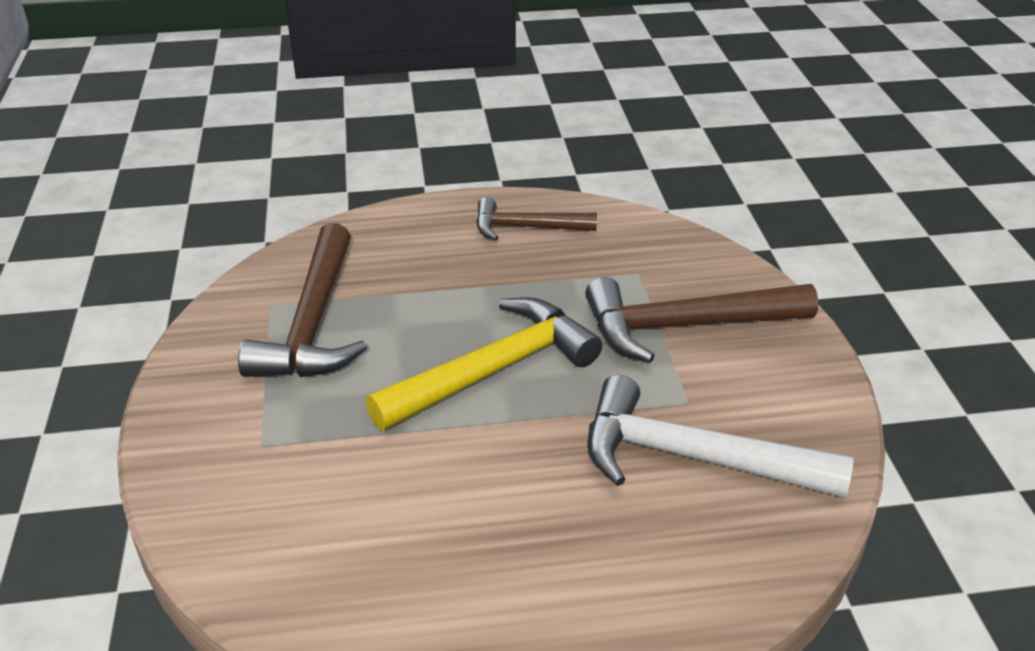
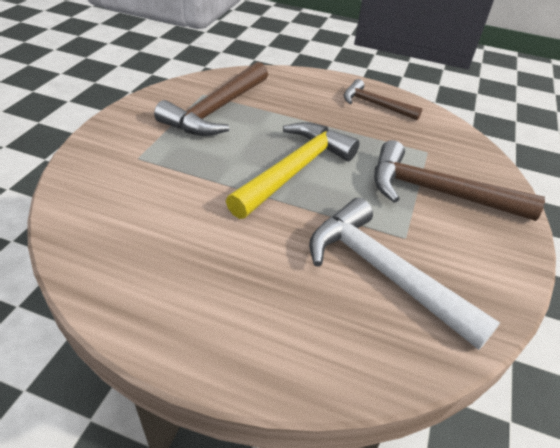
camera: 25 degrees right, 5 degrees up
(493, 370) = (295, 170): yellow hammer -> yellow hammer turned 45 degrees counterclockwise

